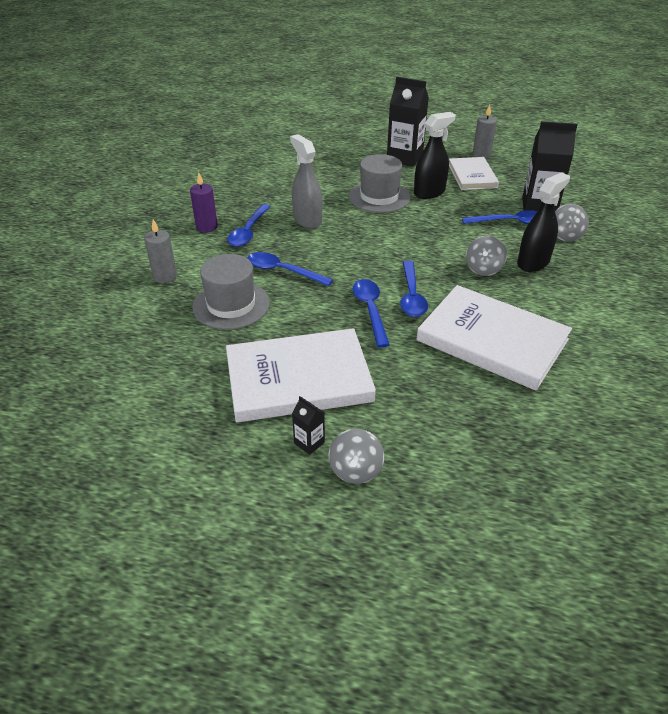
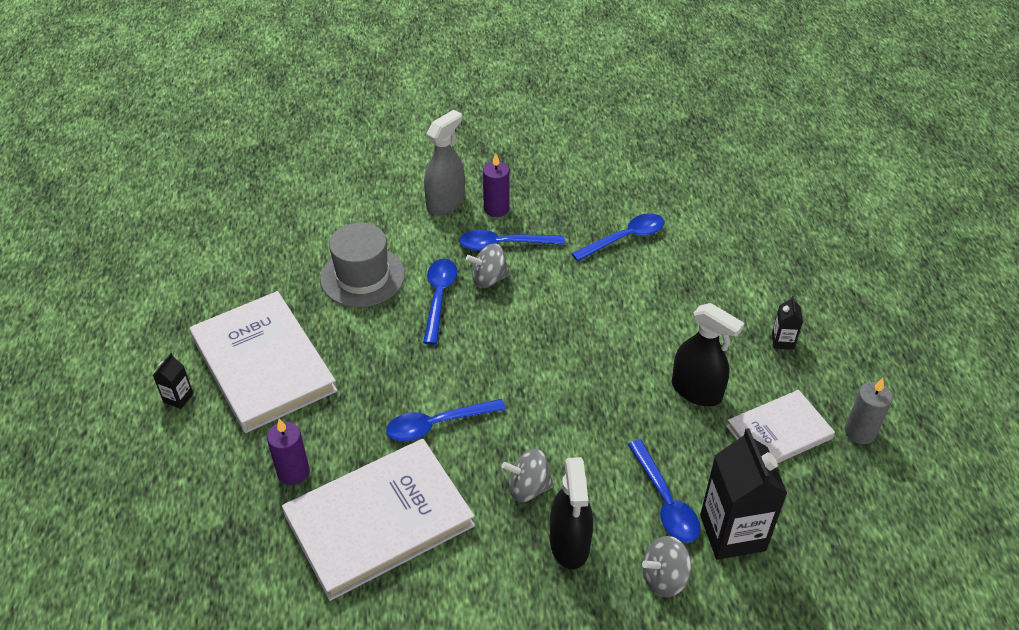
camera: 70 degrees right, 5 degrees up
(165, 276) = (391, 212): grey candle -> none
(307, 220) = (555, 286): grey spray bottle -> grey spray bottle (445, 203)
(355, 469) = (151, 441): grey spinning top -> grey spinning top (489, 279)
(370, 310) = (395, 393): blue spoon -> blue spoon (625, 238)
(379, 197) = (651, 340): grey hat -> none
(404, 158) = (782, 341): black carton -> black carton, size x0.46
(429, 378) = (293, 472): none -> purple candle
(492, 340) = (379, 521): white book -> white book turned 45 degrees clockwise
(533, 262) = (569, 543): black spray bottle -> black spray bottle turned 60 degrees clockwise

